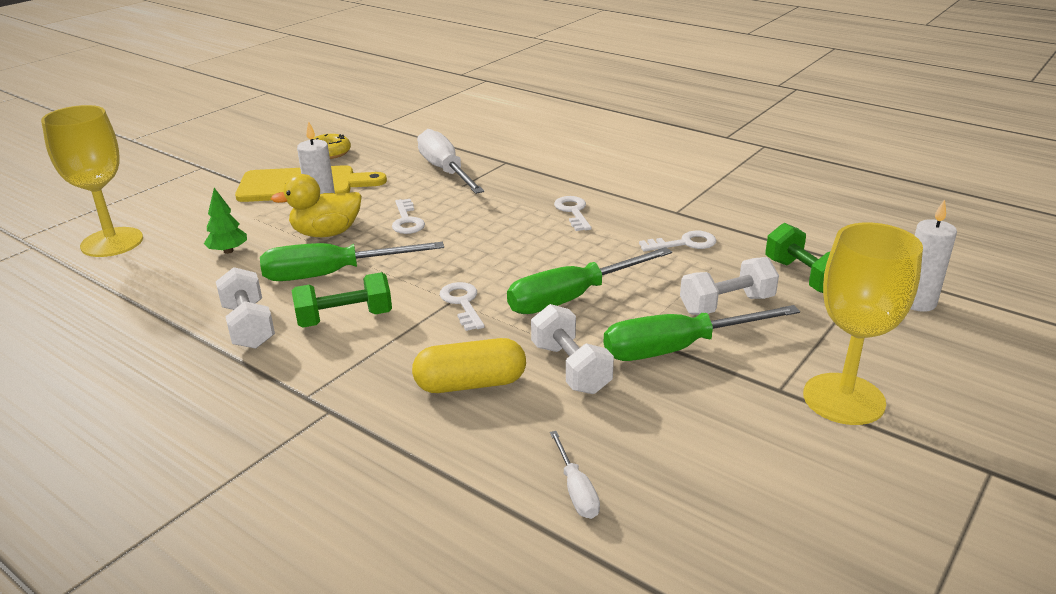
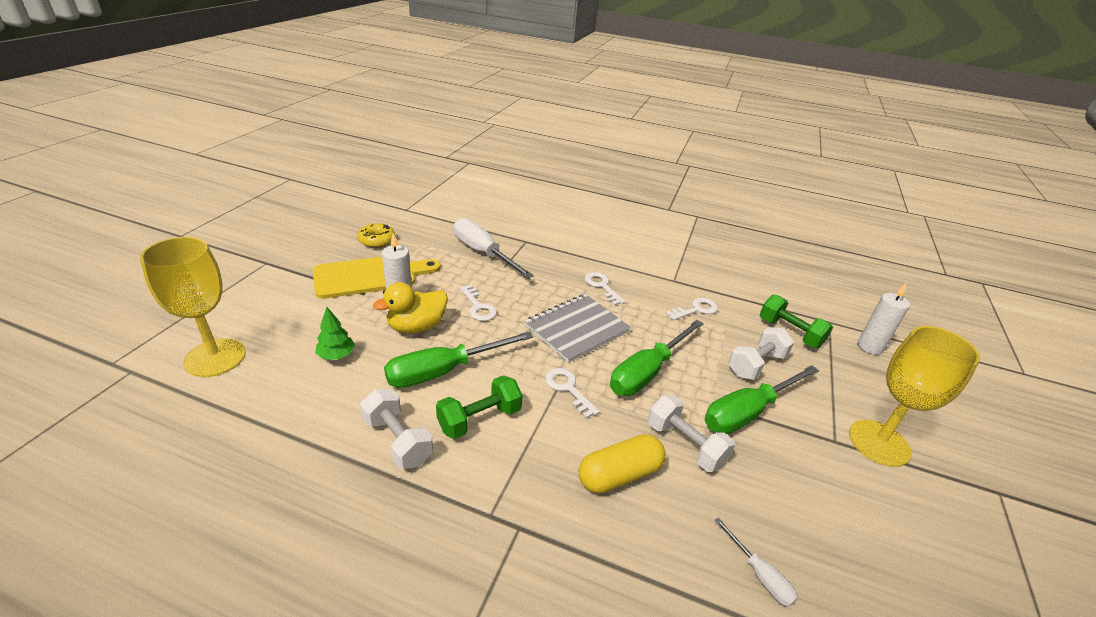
camera: 20 degrees left, 5 degrees up
(511, 250) = (576, 329): none -> grey notebook

